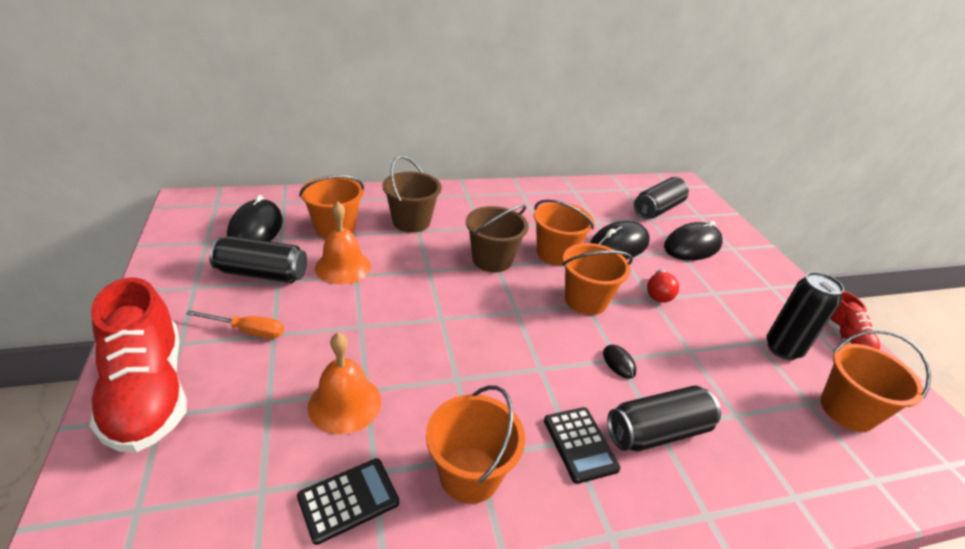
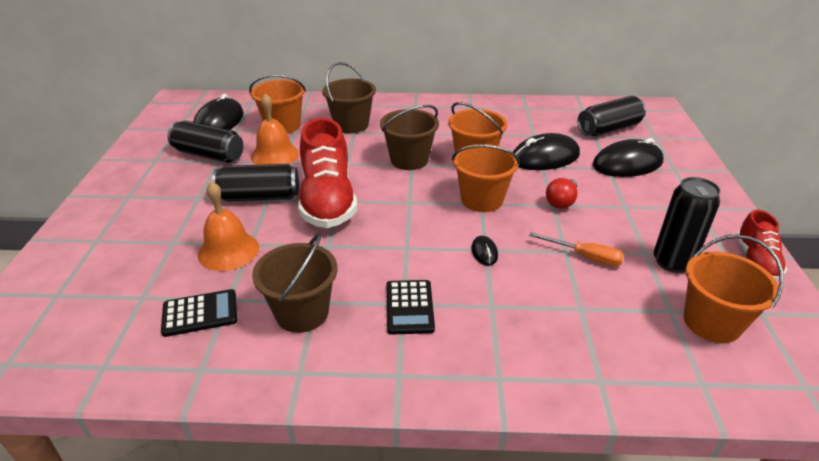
camera: 20 degrees right, 0 degrees up
(148, 392) = (93, 225): red shoe -> red shoe (328, 201)
(248, 331) = (180, 193): orange screwdriver -> orange screwdriver (585, 257)
(470, 474) = (302, 313): orange bucket -> brown bucket
(657, 432) = (489, 309): black can -> black can (259, 197)

